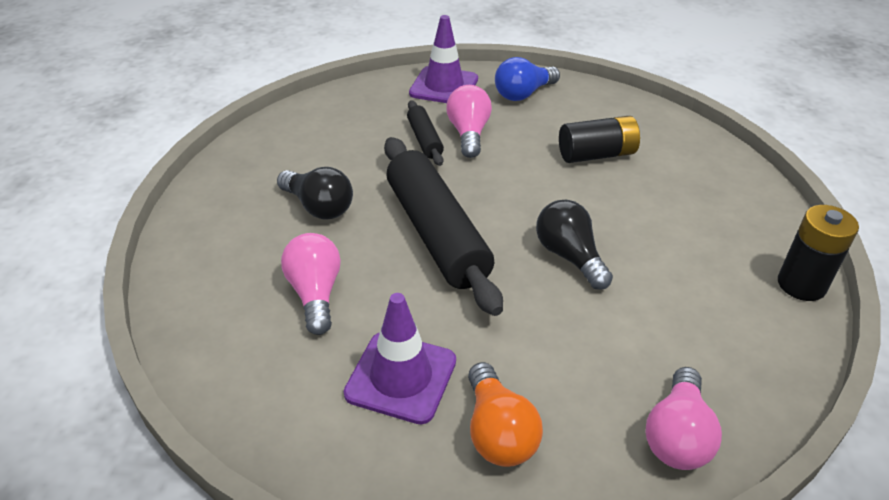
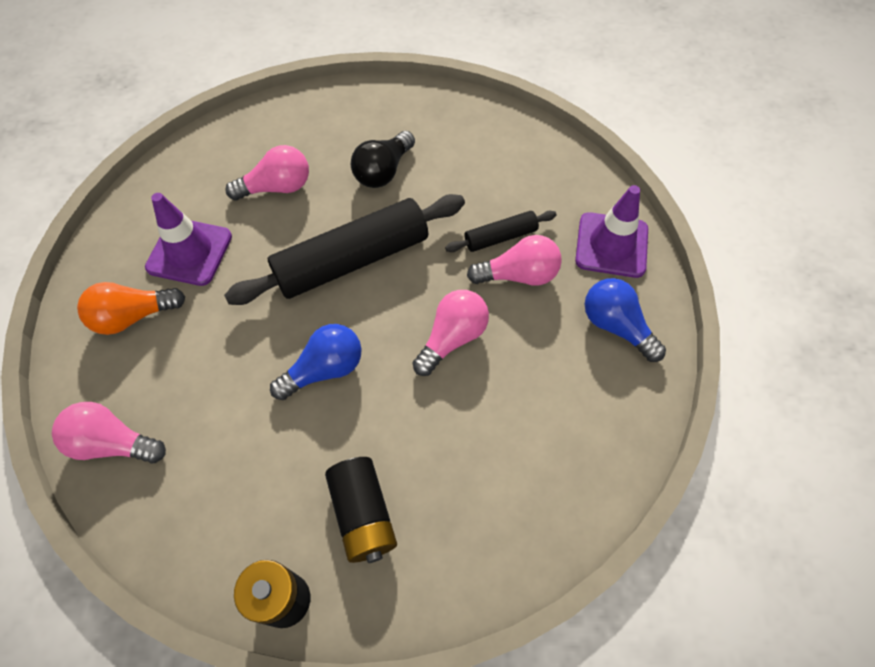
camera: 85 degrees right, 20 degrees up
(533, 175) = (452, 338): none -> pink light bulb
(569, 256) = (324, 369): black light bulb -> blue light bulb
(596, 155) = (500, 403): black battery -> black battery (363, 515)

